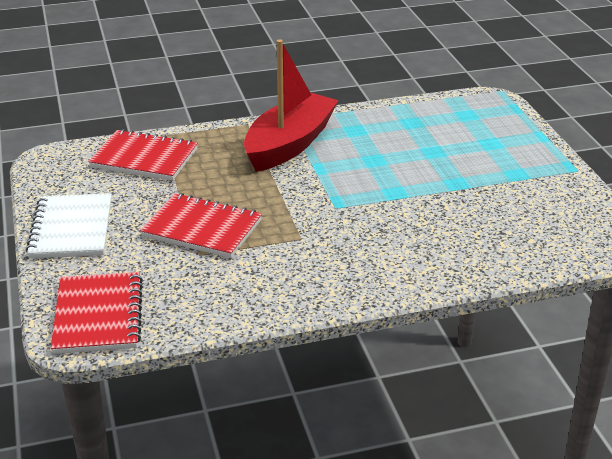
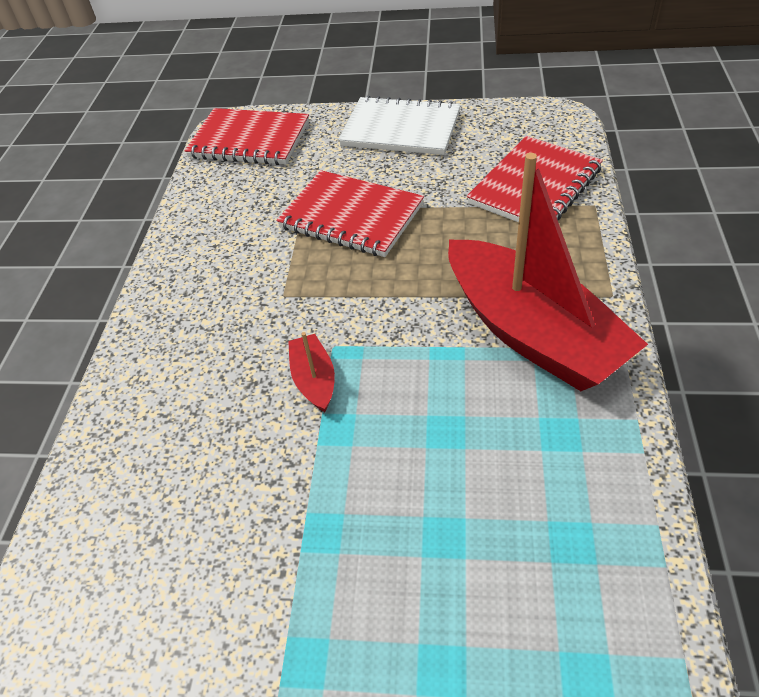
camera: 115 degrees right, 15 degrees up
(202, 228) = (351, 216): red notebook -> red notebook turned 75 degrees clockwise
(366, 208) = (314, 379): none -> red boat

